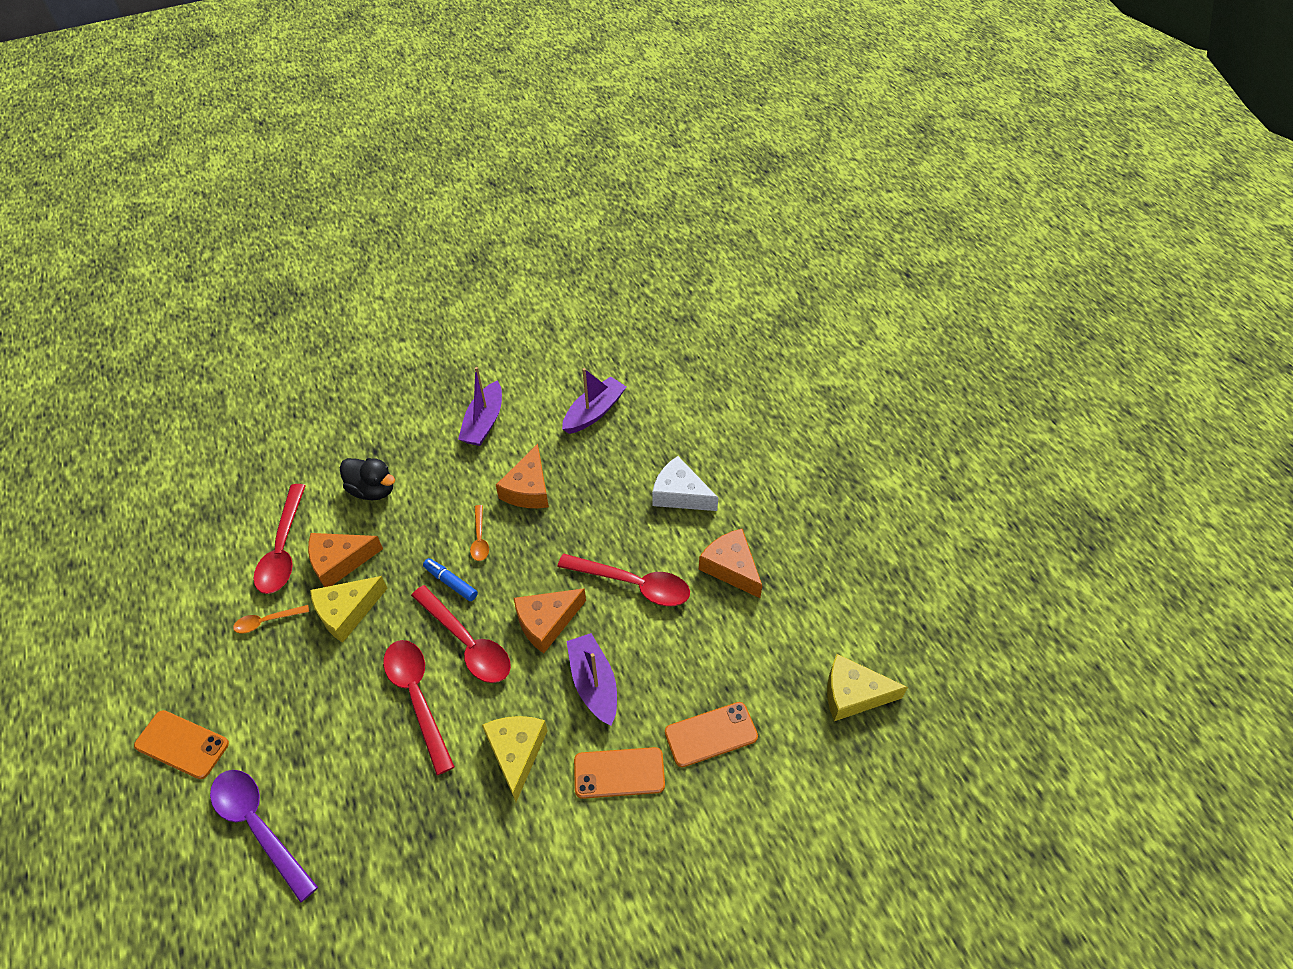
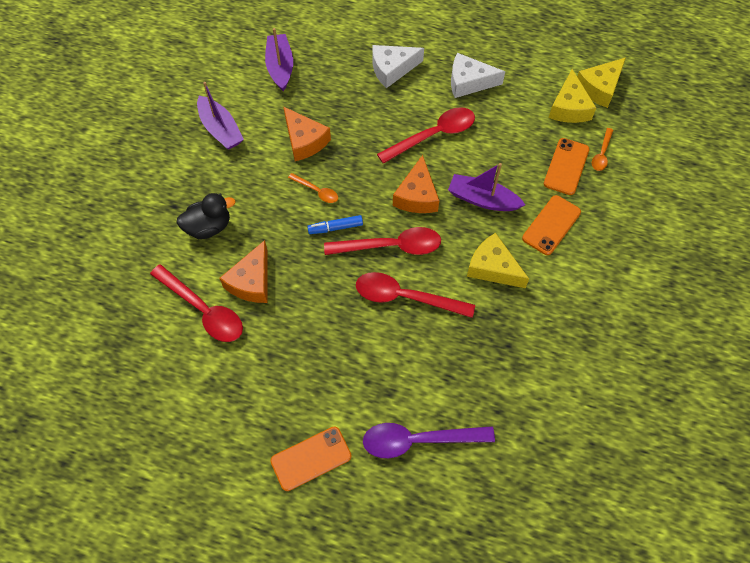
camera: 50 degrees left, 10 degrees up
(267, 621) = (257, 353): orange spoon -> orange spoon (601, 154)
(347, 612) = (299, 300): yellow cheese -> yellow cheese (569, 107)
(731, 567) = (469, 82): orange cheese -> white cheese

